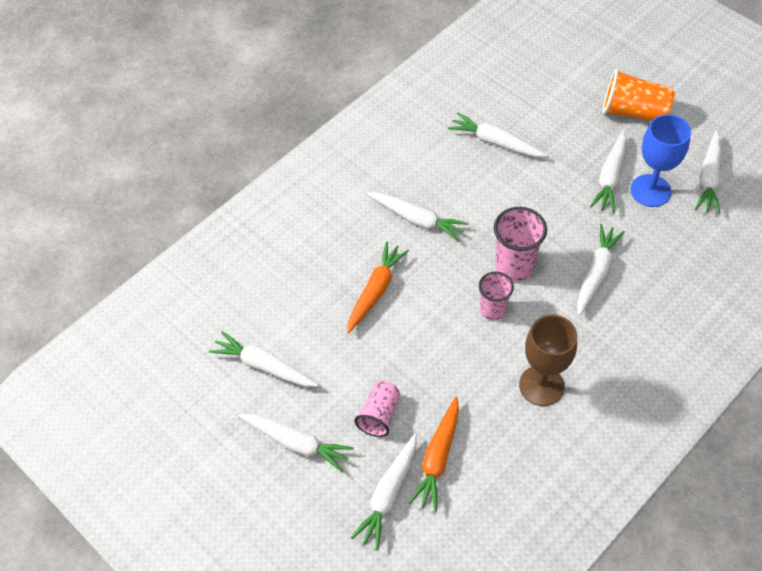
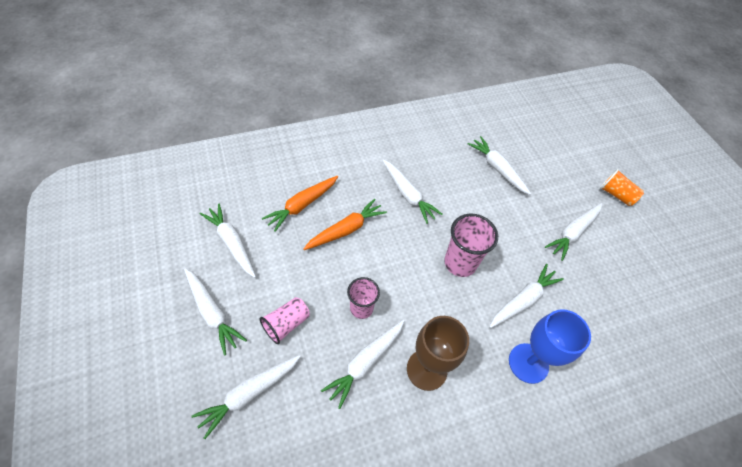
camera: 20 degrees right, 0 degrees up
(437, 458) = (307, 385): orange carrot -> orange carrot (302, 205)
(493, 310) = (424, 287): pink cup -> pink cup (361, 308)
(633, 112) = (616, 195): orange cup -> orange cup, size x0.65
(650, 190) = (601, 258): blue goblet -> blue goblet (528, 363)
(708, 178) = (655, 271): white carrot -> white carrot (365, 363)

